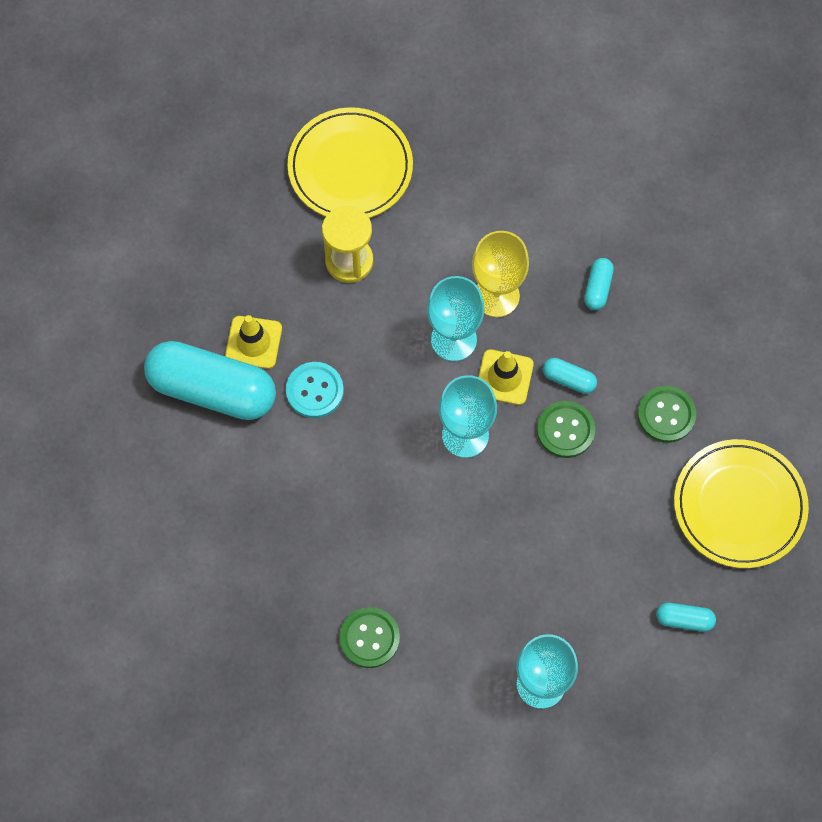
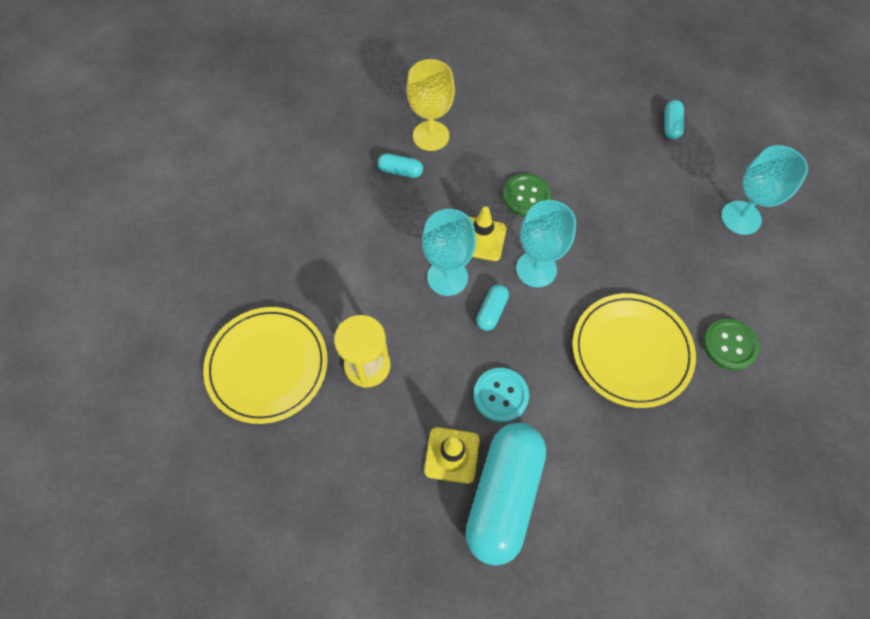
camera: 90 degrees left, 5 degrees down
(496, 296) = (406, 244): yellow goblet -> yellow goblet (431, 136)
(568, 379) = (482, 193): turquoise capsule -> turquoise capsule (491, 311)
(666, 415) = (509, 130): green button -> none
(739, 505) = (578, 89): yellow plate -> yellow plate (631, 351)

